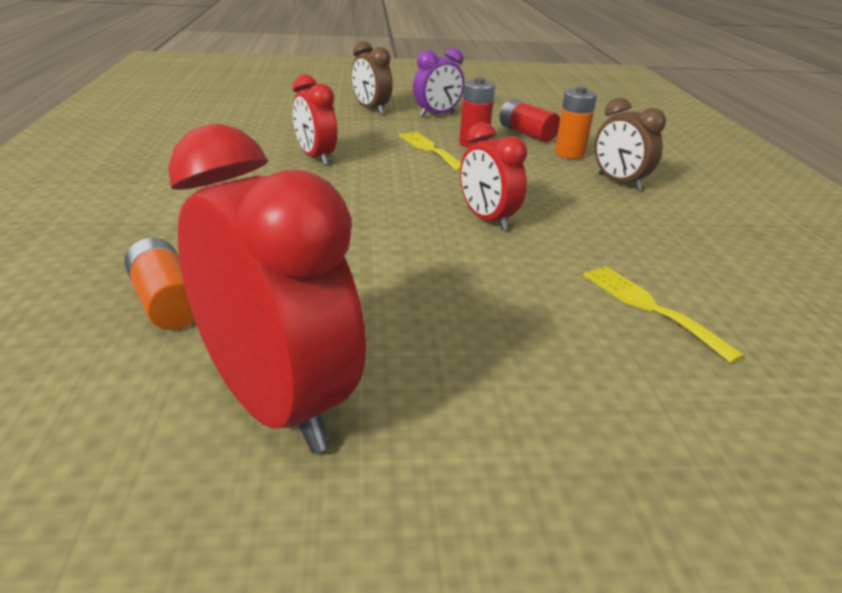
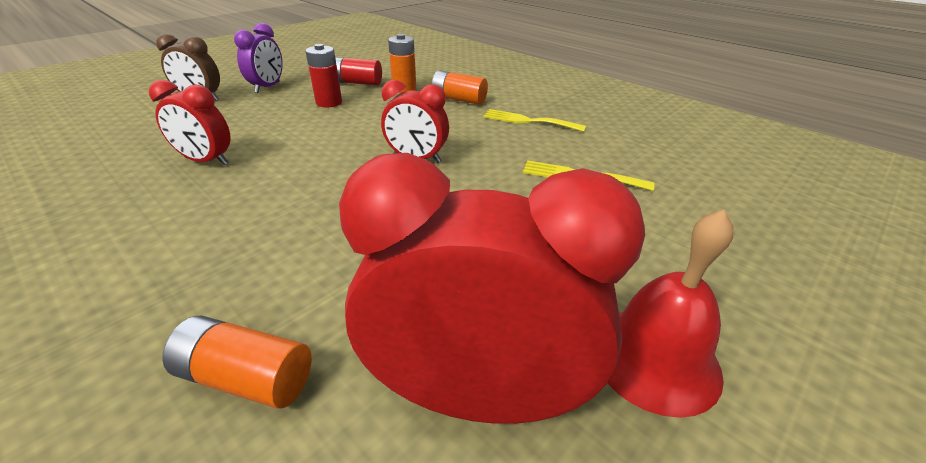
camera: 40 degrees left, 5 degrees up
(429, 149) = (301, 118): yellow fork -> yellow fork (528, 121)
(464, 483) = (654, 358): none -> red bell
(619, 182) = (459, 99): brown clock -> orange battery

